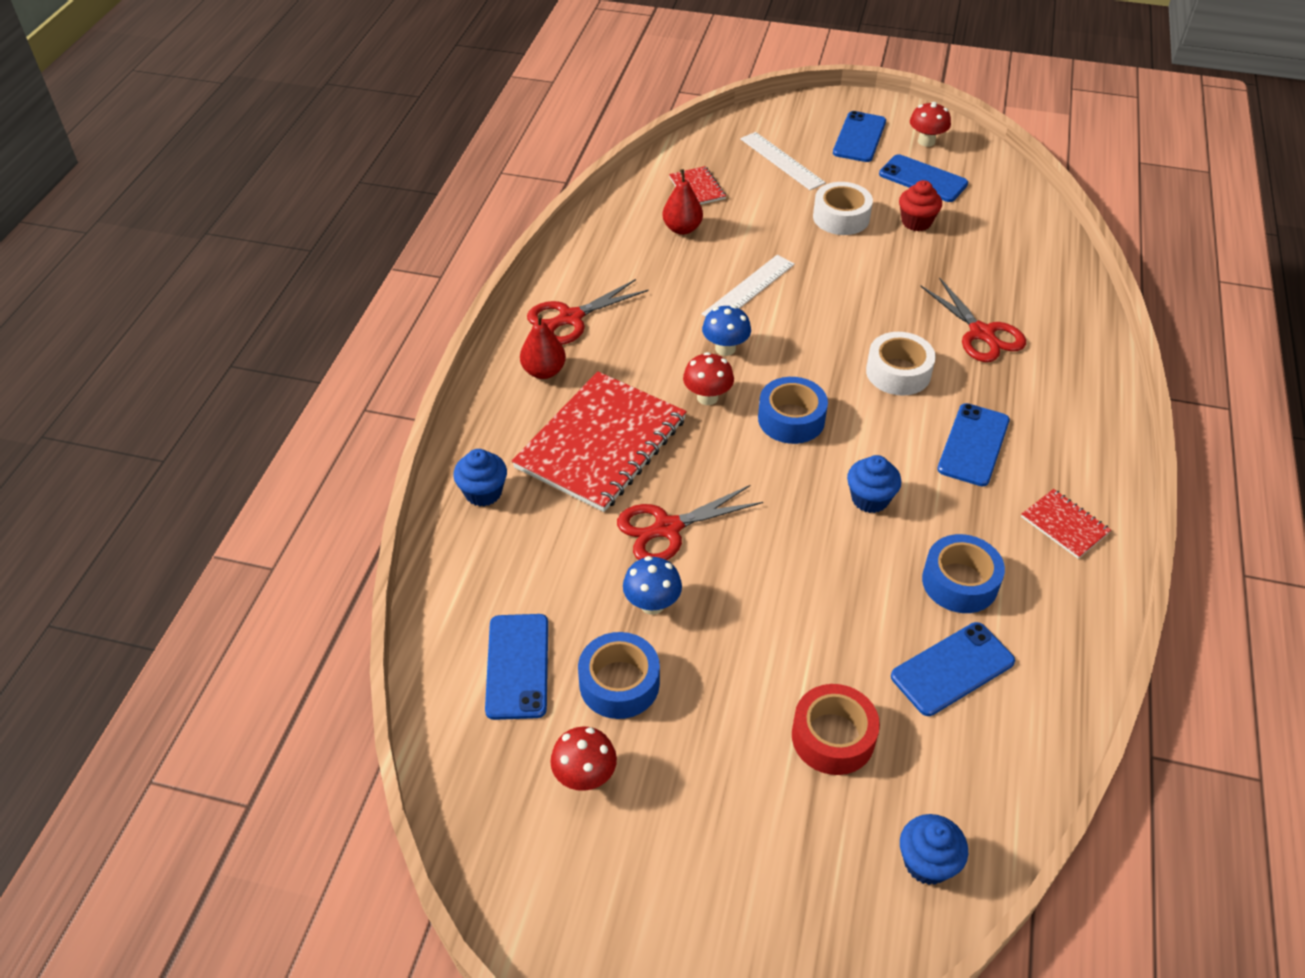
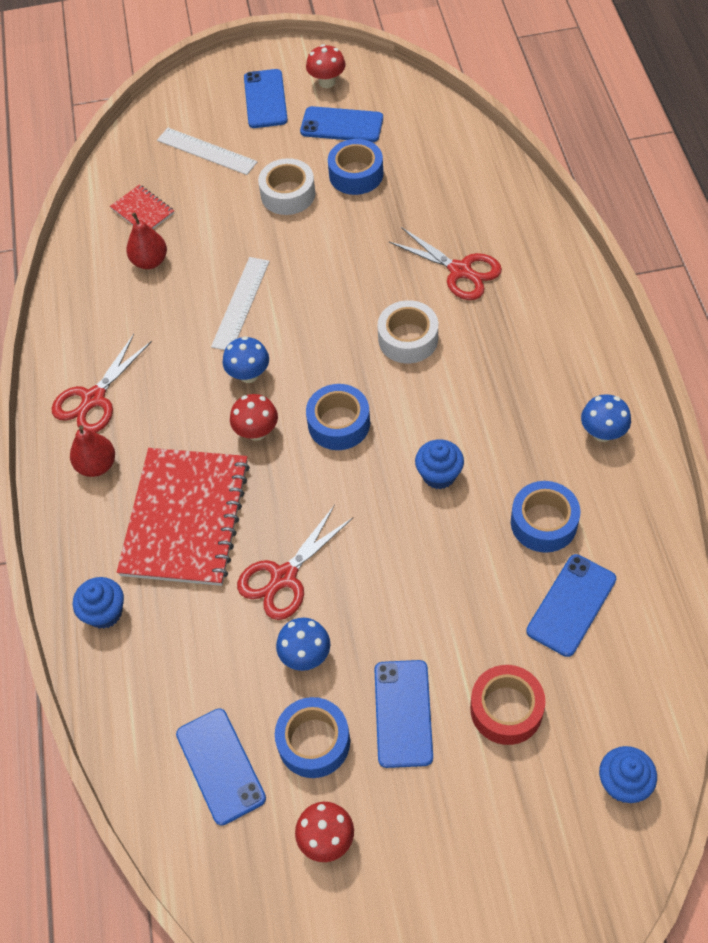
camera: 20 degrees left, 10 degrees up
(916, 222) = (356, 174): red cupcake -> blue tape
(973, 445) = (500, 386): blue phone -> blue phone (403, 713)
(1064, 525) = (602, 433): red notebook -> blue mushroom

